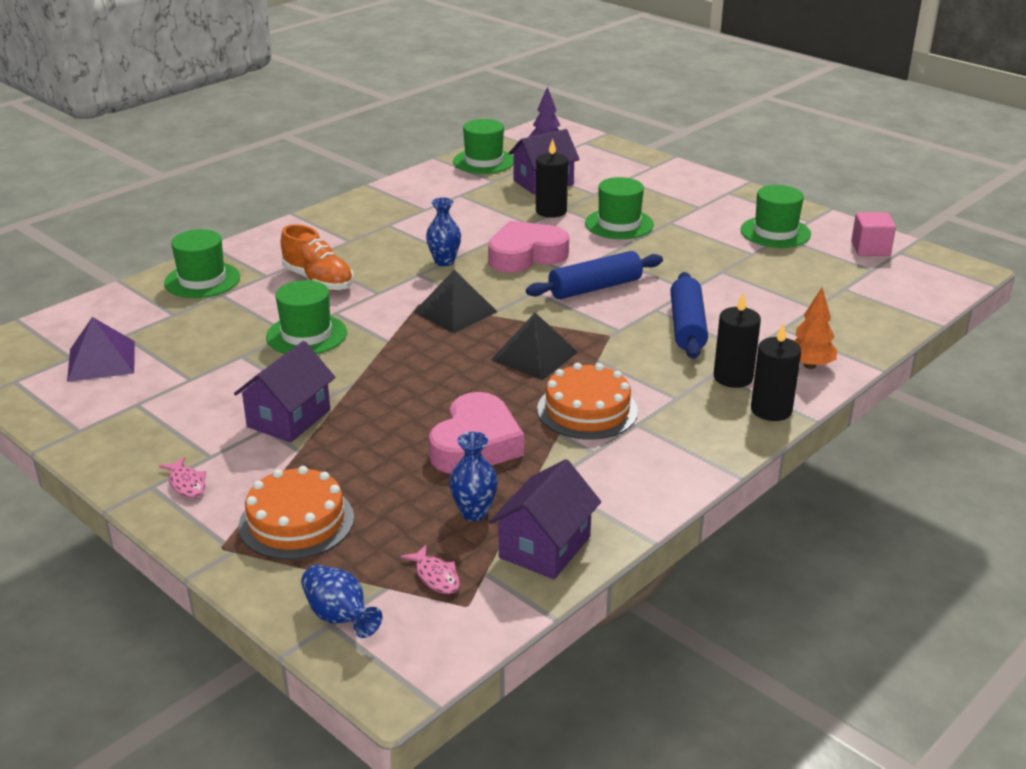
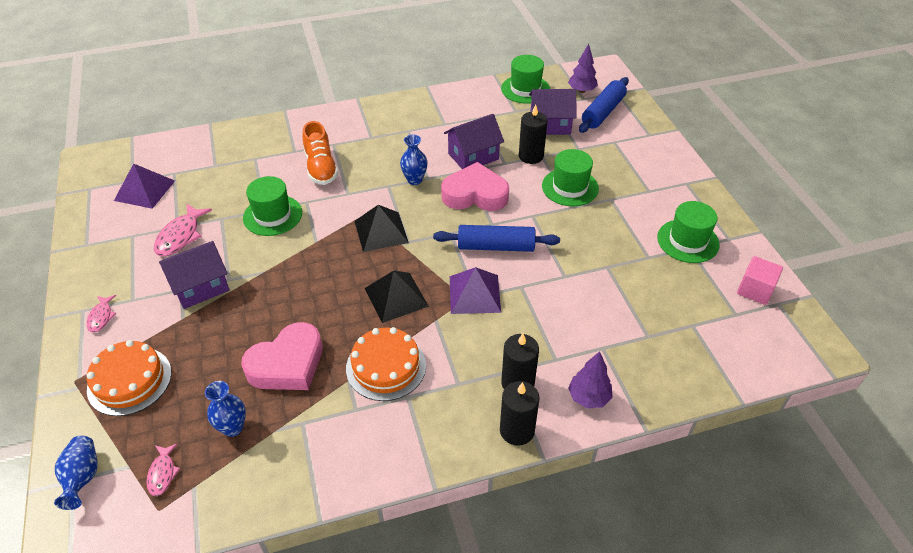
camera: 30 degrees right, 15 degrees up
(202, 280) = (255, 141): green hat -> none
(206, 385) = (180, 236): none -> pink fish
(544, 547) = (247, 484): purple house -> purple house (473, 156)
(615, 328) = (474, 294): none -> purple pyramid
(687, 326) = (529, 314): blue rolling pin -> blue rolling pin (602, 112)
(810, 365) = (588, 397): orange tree -> purple tree

